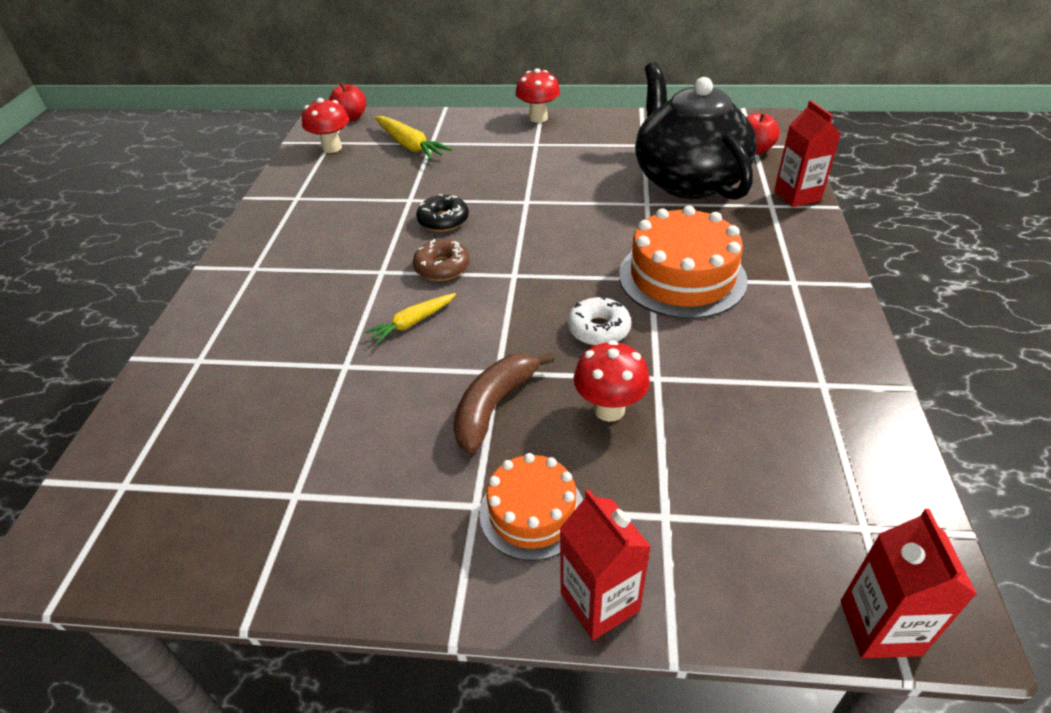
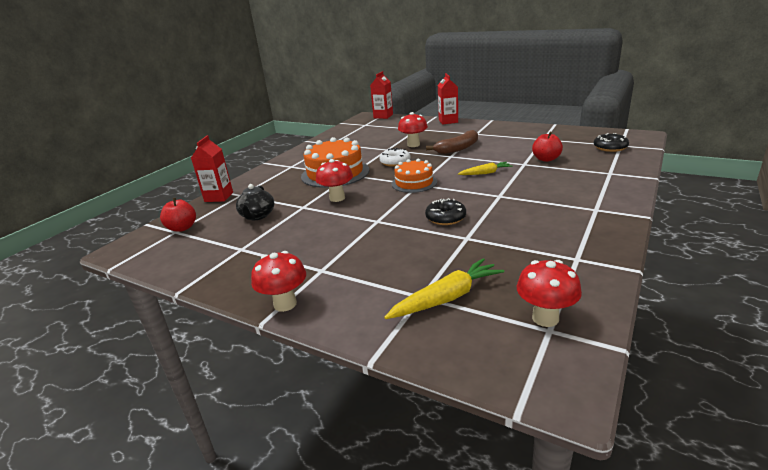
camera: 155 degrees left, 15 degrees down
(152, 467) = (610, 147): none -> black donut
(351, 118) = (519, 377): red apple -> red apple (546, 159)
(410, 145) = (447, 298): yellow carrot -> yellow carrot turned 75 degrees clockwise
(442, 267) = (459, 192): brown donut -> none
(532, 512) = (458, 131): orange cake -> orange cake (414, 183)
(615, 225) = (337, 198): none -> red mushroom
(687, 180) = (257, 216): black teapot -> black teapot, size x0.43

